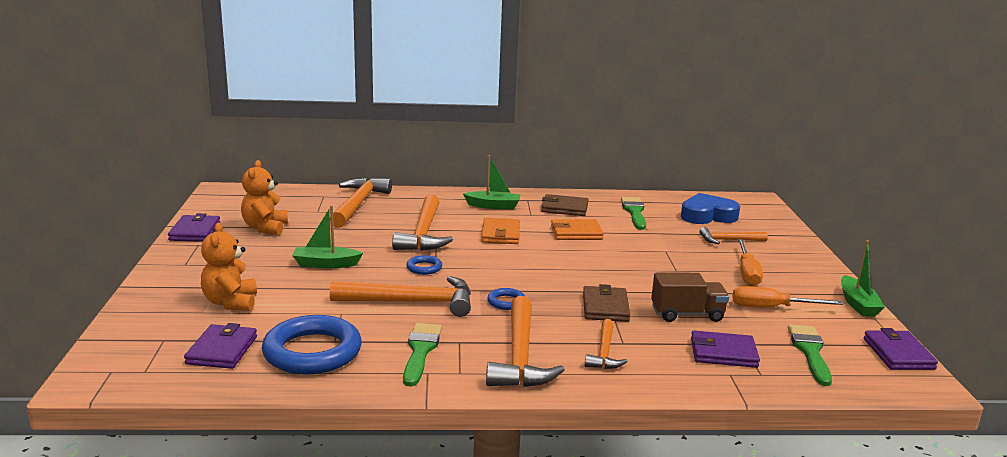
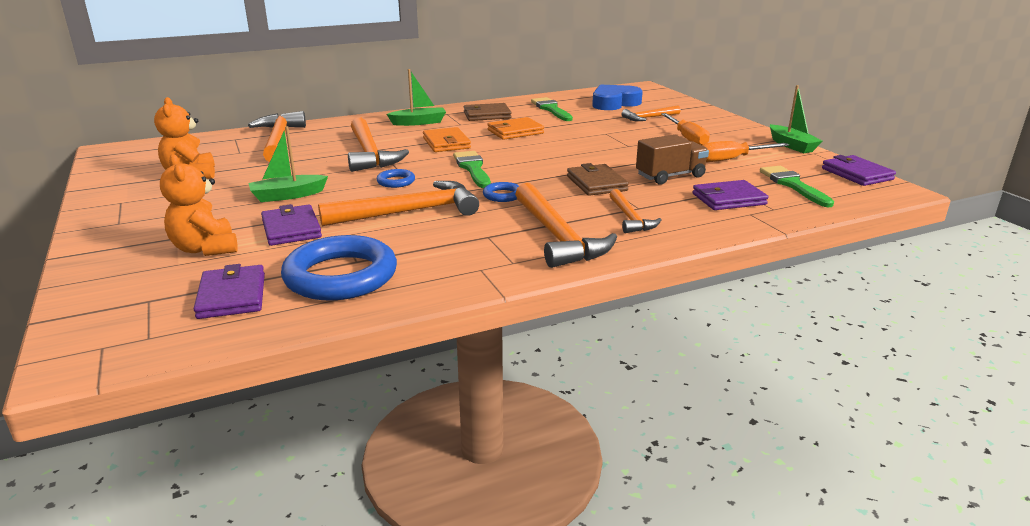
camera: 20 degrees left, 5 degrees up
(195, 231) = (107, 191): purple wallet -> purple wallet (291, 229)
(421, 351) = (456, 252): green brush -> green brush (473, 168)

